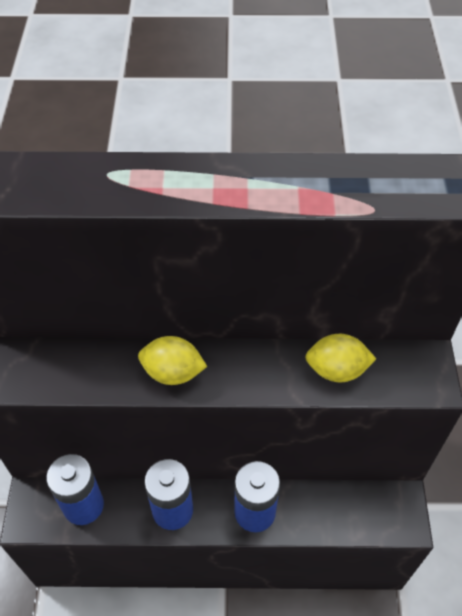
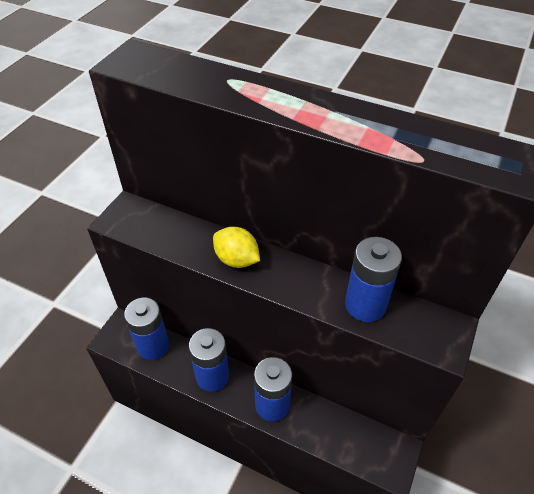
camera: 25 degrees right, 5 degrees down
(336, 370) = (365, 305): yellow lemon -> blue battery

